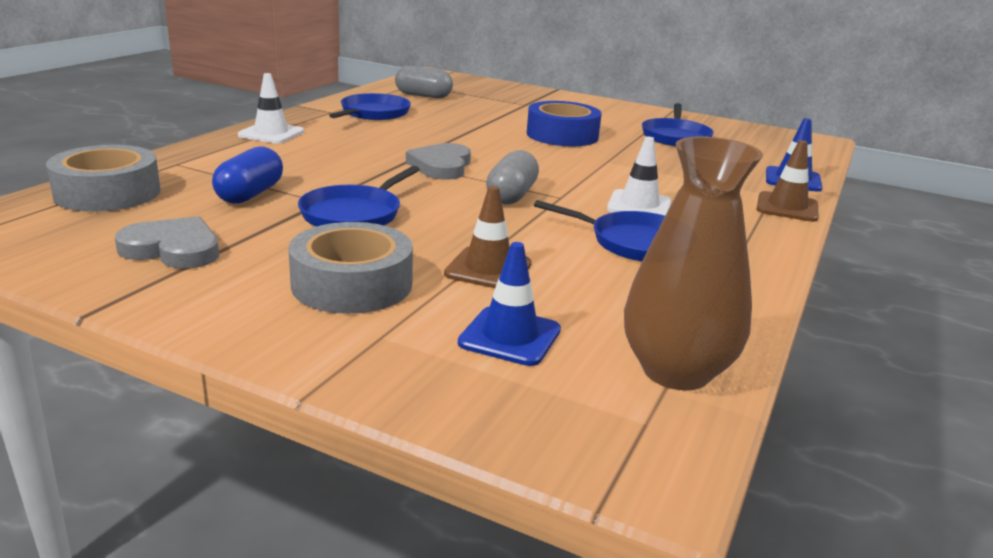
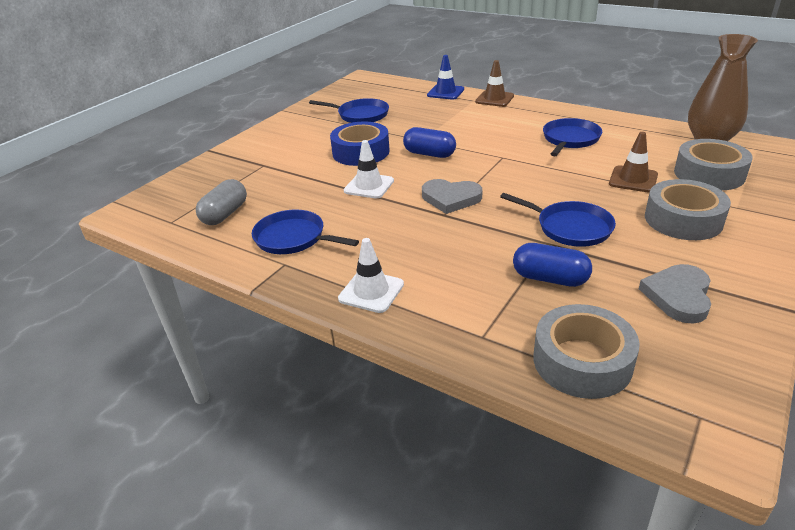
camera: 80 degrees left, 10 degrees up
(510, 336) = (709, 174): blue traffic cone -> grey tape
(511, 195) = (507, 172): grey capsule -> none
(562, 162) = (429, 154): none -> blue capsule
(639, 205) = (509, 135): white traffic cone -> white traffic cone (369, 186)

